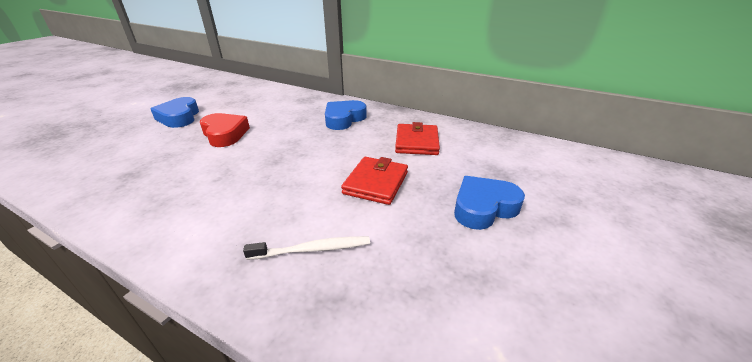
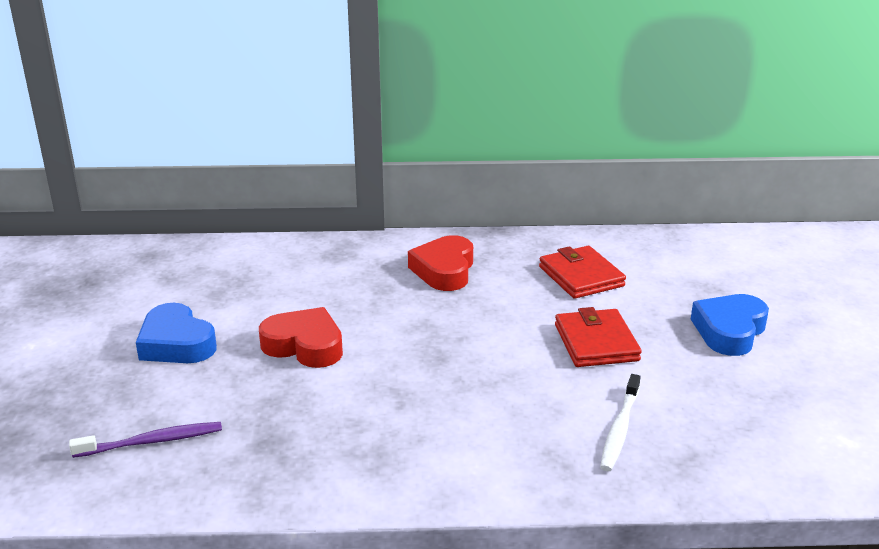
camera: 30 degrees left, 5 degrees down
(93, 156) = (152, 441): none -> purple toothbrush
(313, 249) = (619, 429): white toothbrush -> white toothbrush turned 150 degrees clockwise
(344, 119) = (444, 270): blue heart -> red heart

